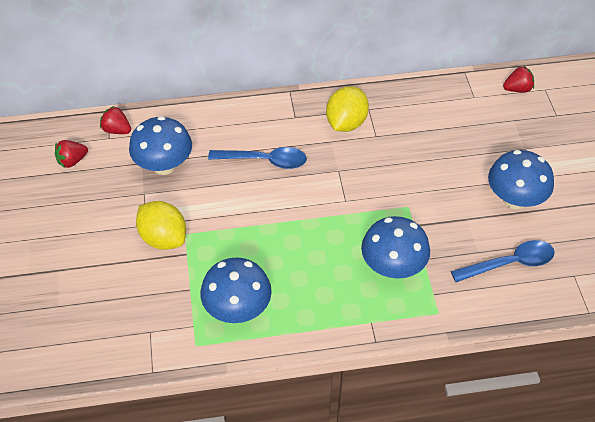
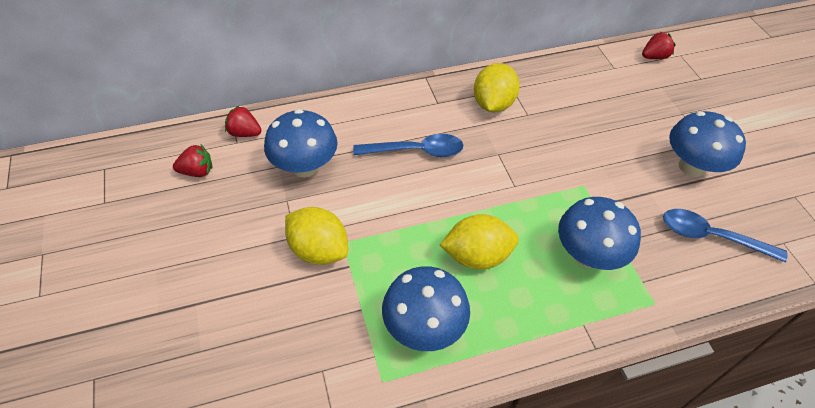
camera: 10 degrees left, 0 degrees up
(72, 161) = (197, 171): red strawberry -> red strawberry turned 150 degrees counterclockwise
(296, 257) = (477, 256): none -> yellow lemon
(509, 263) = (711, 237): blue spoon -> blue spoon turned 135 degrees counterclockwise

